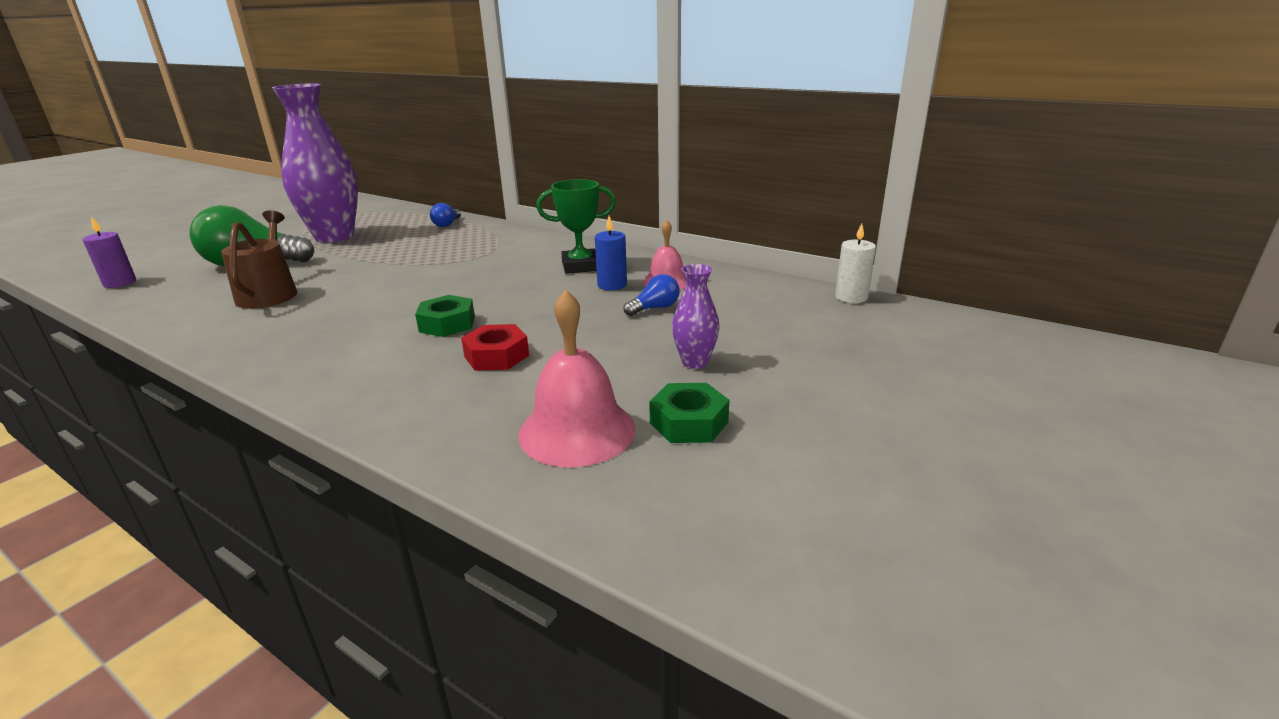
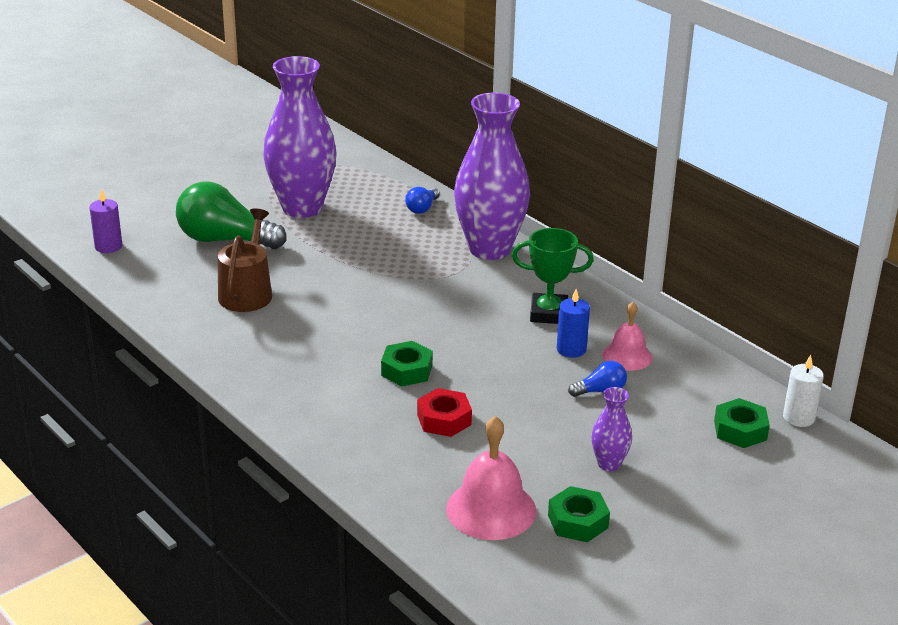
camera: 15 degrees right, 5 degrees up
(513, 238) = (489, 249): none -> purple vase
(806, 314) = (740, 430): none -> green nut

